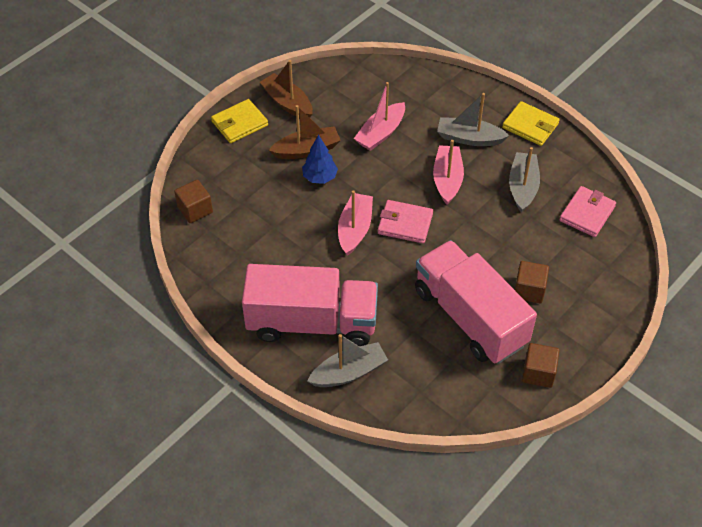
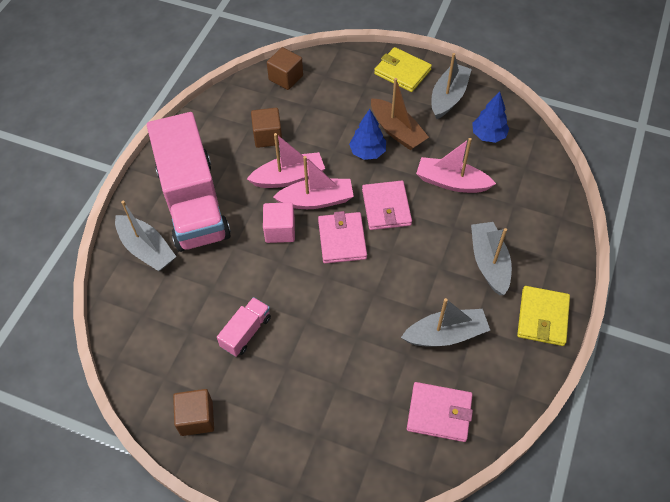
camera: 70 degrees right, 5 degrees up
(287, 103) = (448, 97): brown boat -> grey boat
(344, 93) = (488, 135): none -> blue tree
(375, 264) = (280, 230): none -> pink cube
(386, 184) = (386, 207): none -> pink wallet
(447, 179) = (419, 259): pink boat -> pink boat (289, 177)
(470, 317) = (246, 332): pink truck -> pink truck, size x0.42
(529, 290) = (302, 380): brown cube -> brown cube (268, 136)

